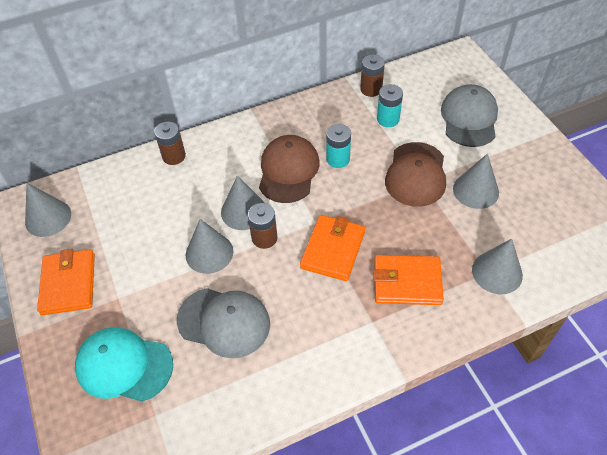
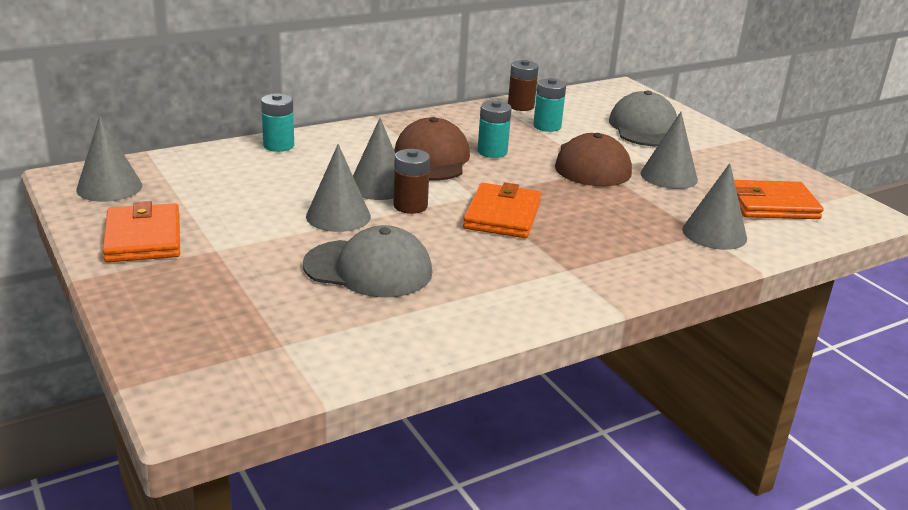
camera: 10 degrees left, 25 degrees down
(124, 366) = (231, 304): turquoise cap -> none
(174, 156) = (278, 145): brown battery -> turquoise battery
(407, 282) = (604, 240): orange wallet -> orange wallet (772, 205)

